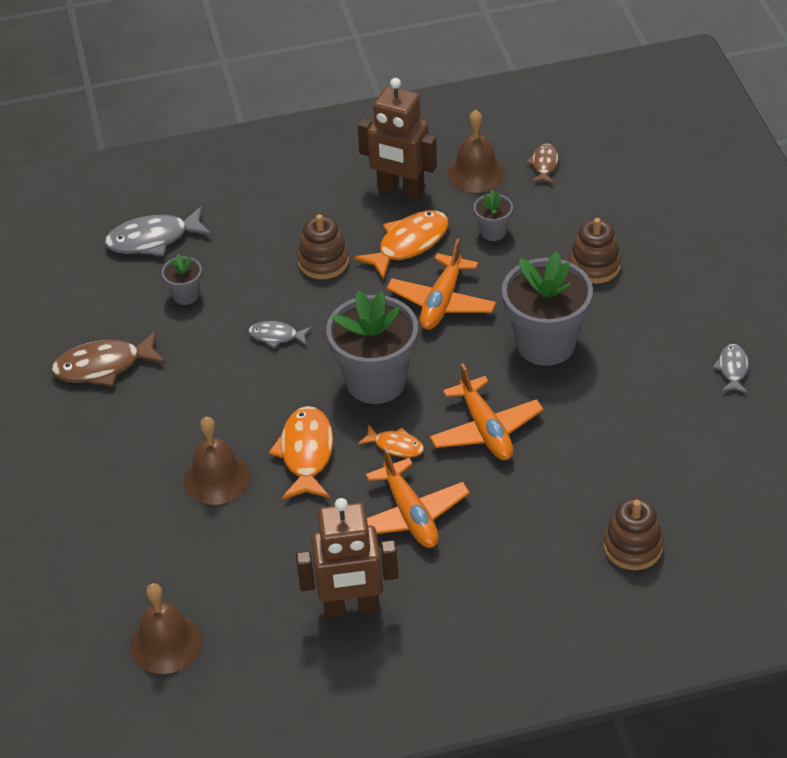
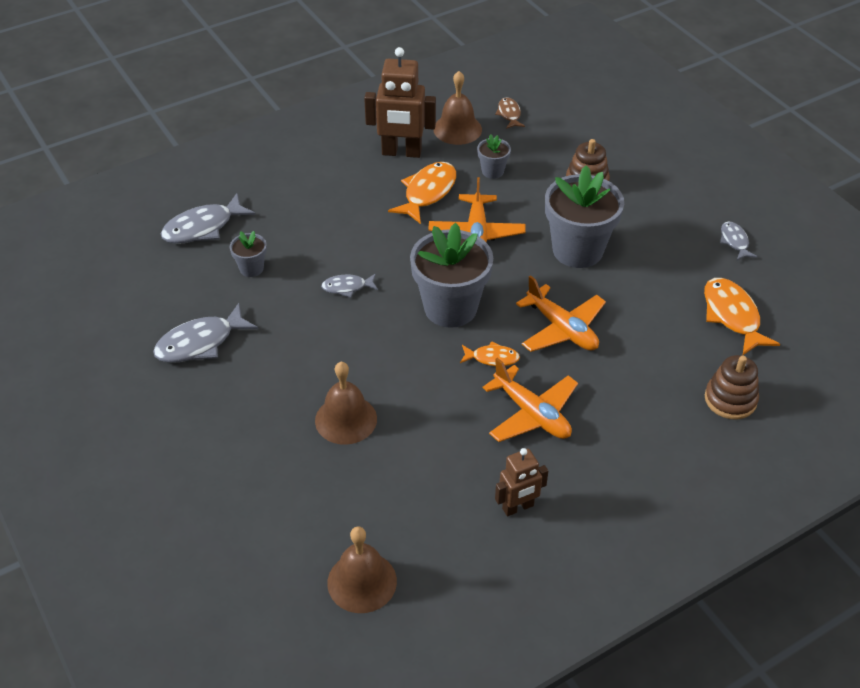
camera: 20 degrees left, 0 degrees up
(103, 366) = (200, 343): brown fish -> grey fish
(306, 453) = (417, 381): orange fish -> orange fish (732, 316)
(323, 262) = (361, 219): brown stacking toy -> none
(351, 607) = (518, 507): brown robot -> brown robot, size x0.60

